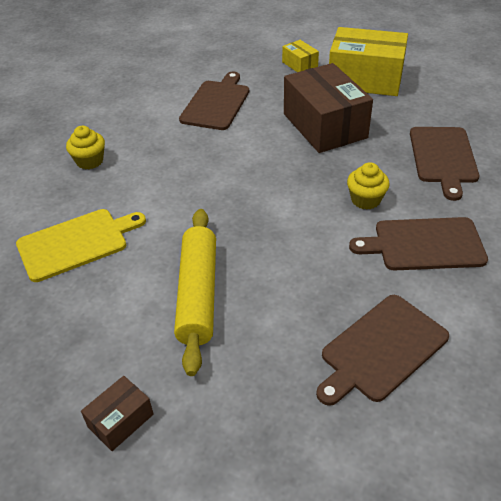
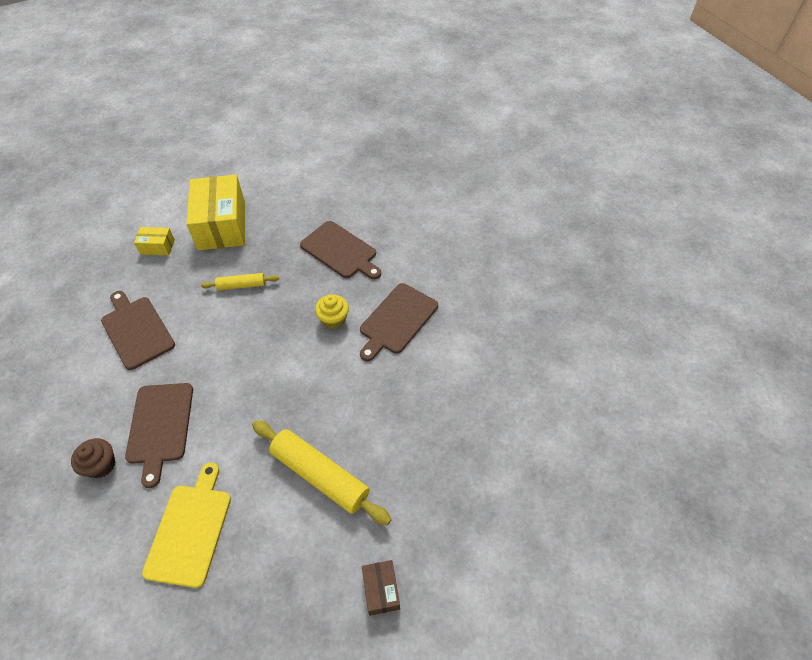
camera: 55 degrees left, 10 degrees up
(90, 161) = (101, 465): yellow cupcake -> brown cupcake
(324, 126) = (241, 285): brown box -> yellow rolling pin
(365, 79) = (222, 225): yellow box -> yellow box turned 60 degrees counterclockwise
(381, 349) = (449, 403): brown cutting board -> brown cutting board (160, 426)

